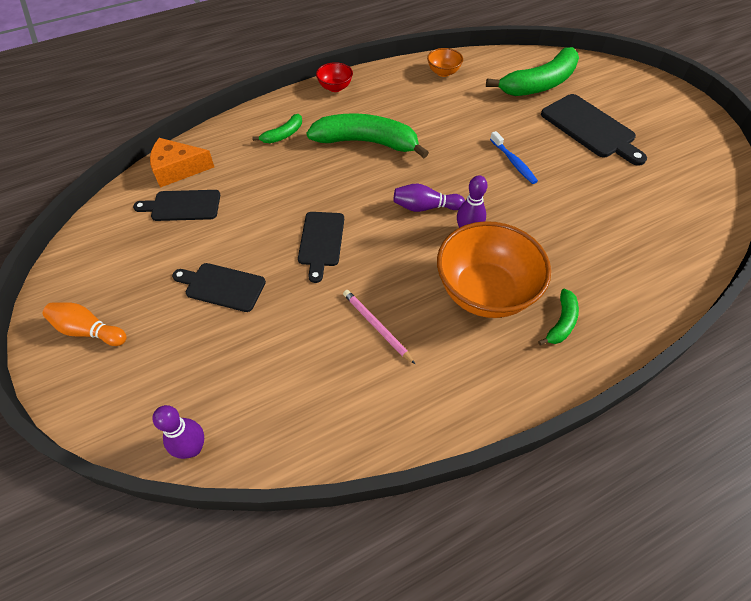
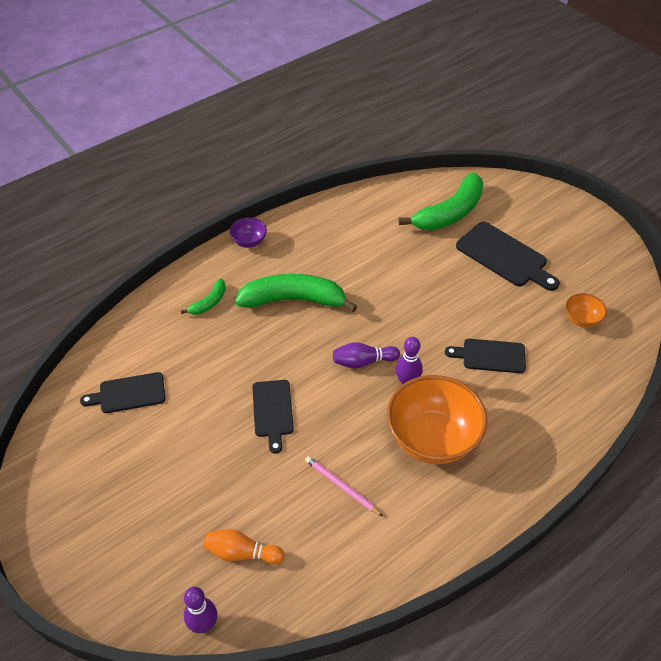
camera: 10 degrees left, 5 degrees down
(89, 330) = (75, 533): orange bowling pin -> orange bowling pin (242, 553)
(178, 169) = (113, 355): orange cheese -> none
(222, 286) = (190, 470): black cutting board -> black cutting board (490, 356)
(335, 87) = (249, 242): red bowl -> purple bowl
(443, 72) = (354, 211): orange bowl -> orange bowl (581, 319)
(513, 162) = (438, 303): blue toothbrush -> none
(561, 322) = (503, 457): green banana -> none

